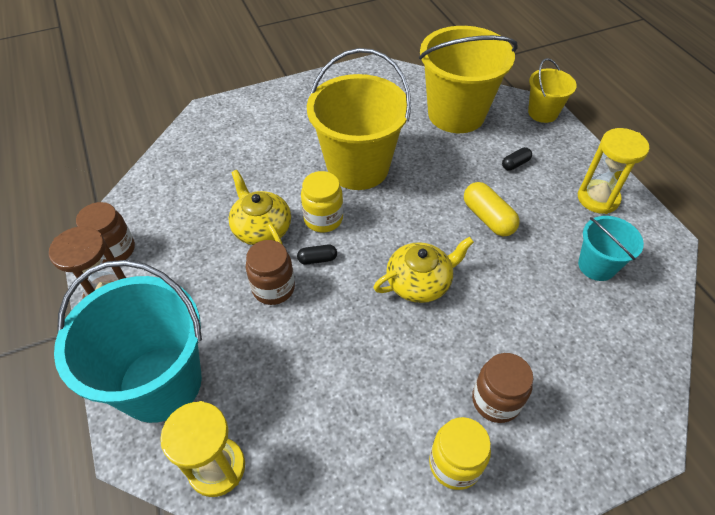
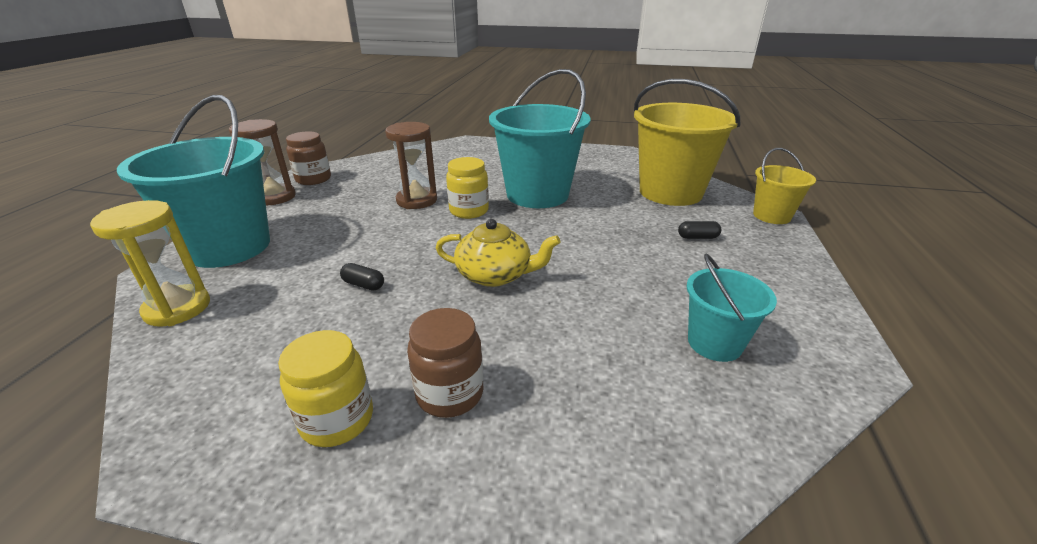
camera: 35 degrees right, 20 degrees down
(261, 228) = (417, 200): yellow teapot -> brown hourglass
(273, 288) = (376, 232): brown jar -> none
(317, 259) = (431, 229): black capsule -> black capsule (363, 285)
(358, 167) = (537, 194): yellow bucket -> turquoise bucket
(488, 218) = (621, 261): yellow capsule -> none
(598, 198) = (777, 292): yellow hourglass -> none

